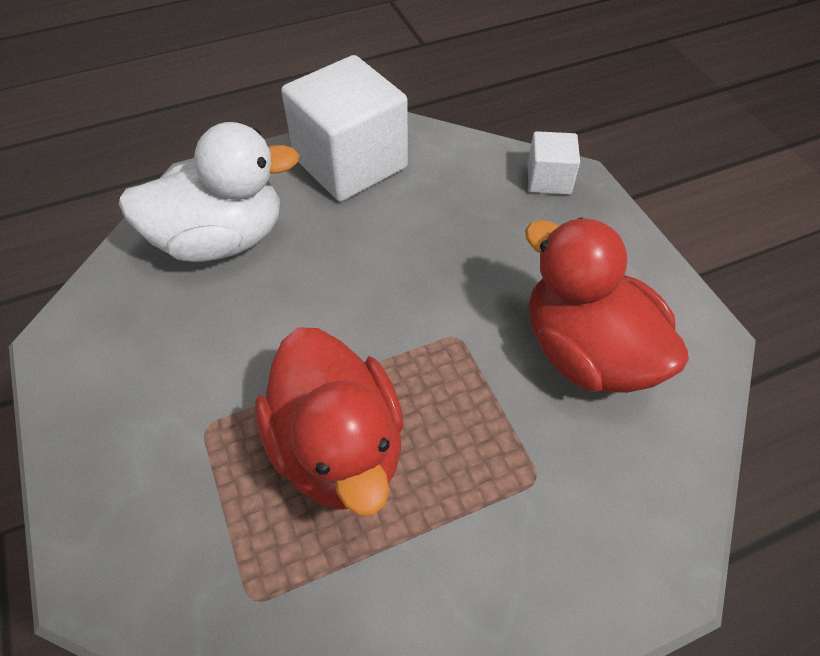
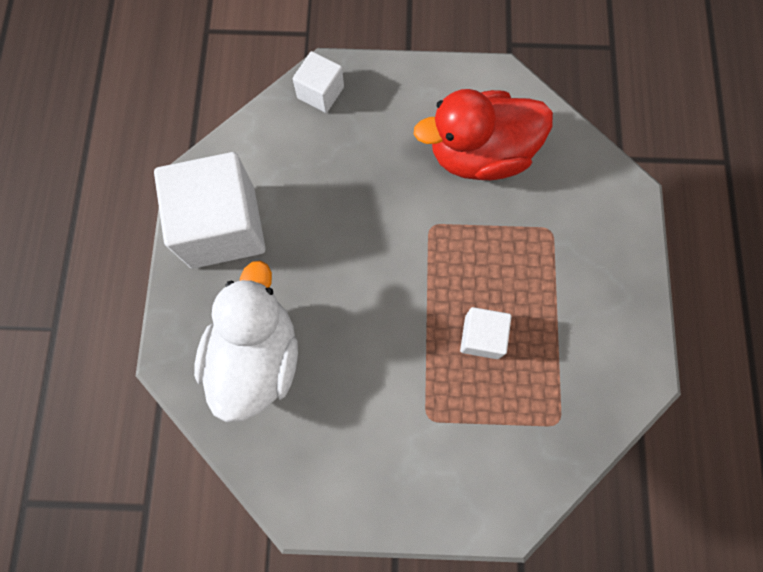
camera: 65 degrees left, 20 degrees up
(338, 448) = (481, 337): red duck -> white cube

